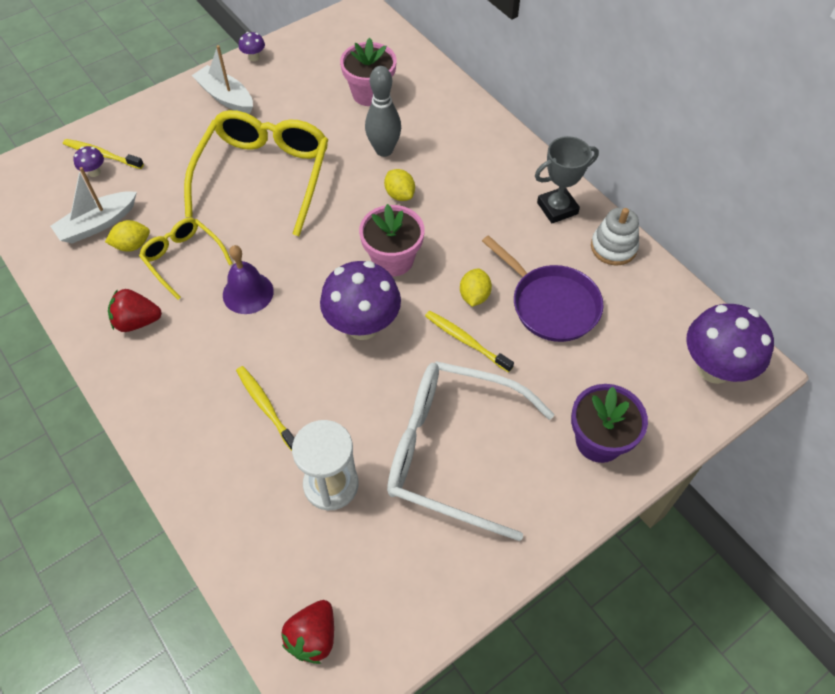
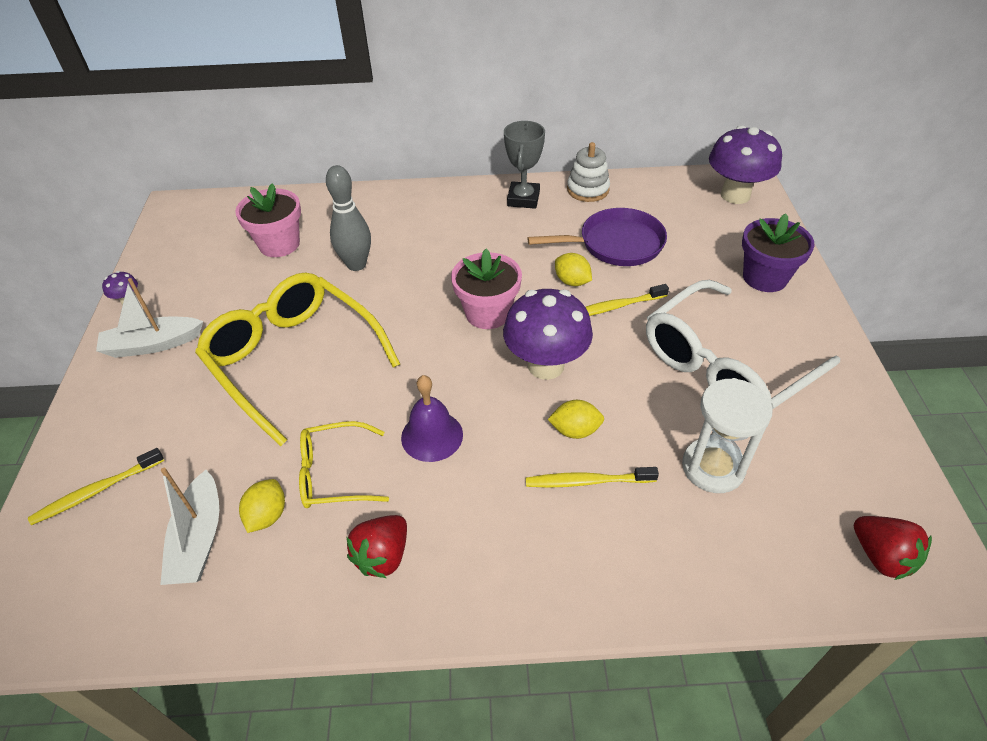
camera: 55 degrees left, 10 degrees down
(94, 172) = (114, 510): purple mushroom -> none
(399, 194) = (418, 277): yellow lemon -> yellow lemon (575, 430)

